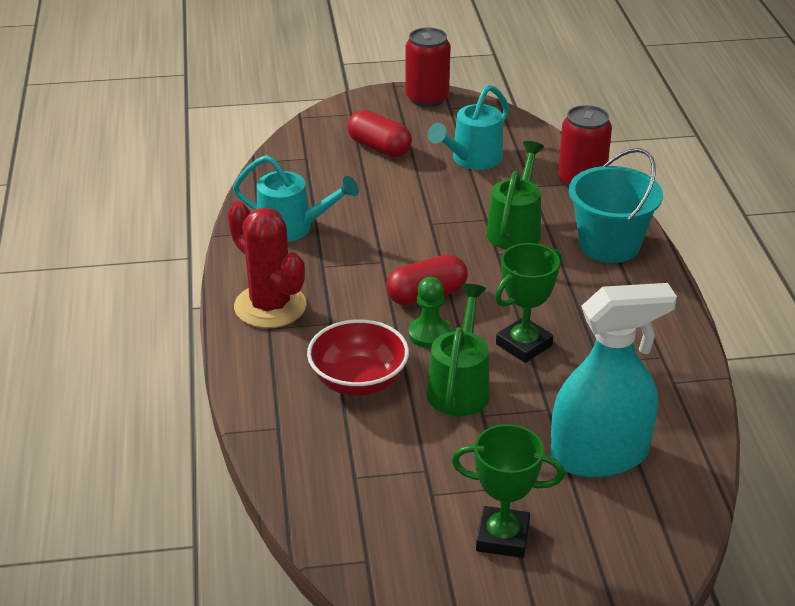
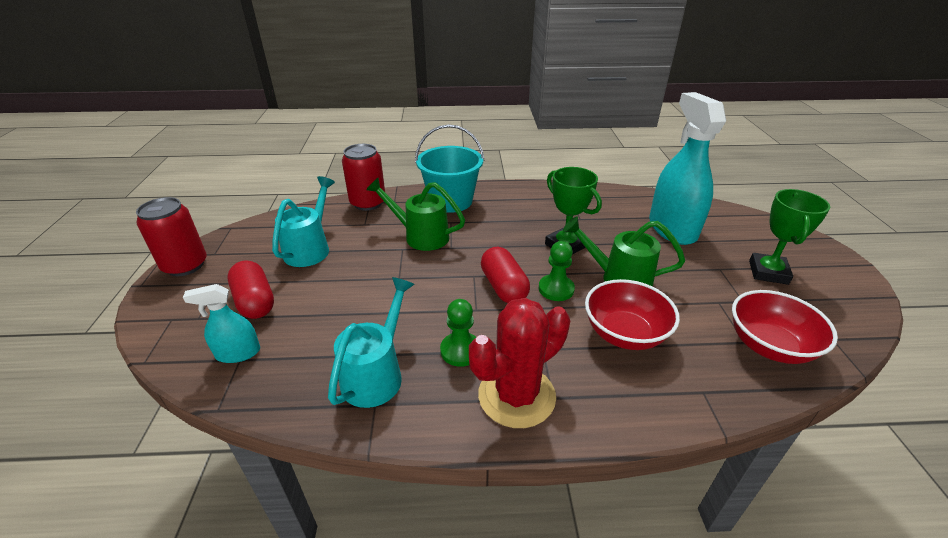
camera: 85 degrees left, 0 degrees up
(312, 155) = (238, 353): none -> turquoise spray bottle
(324, 271) = (460, 350): none -> green pawn
(349, 496) = (769, 346): none -> red bowl
(379, 148) = (255, 301): red capsule -> red capsule turned 75 degrees counterclockwise
(472, 160) = (310, 248): turquoise watering can -> turquoise watering can turned 120 degrees counterclockwise

